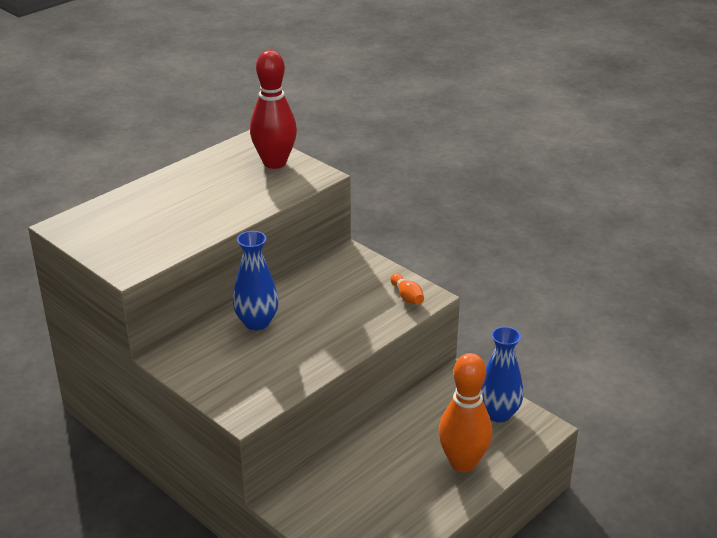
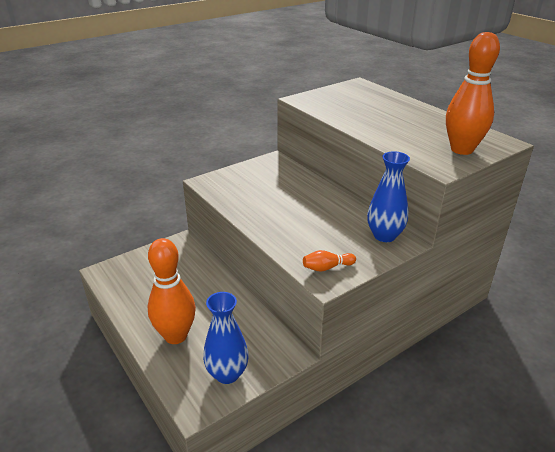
camera: 100 degrees right, 0 degrees up
(257, 322) = (304, 191): blue vase -> blue vase (384, 235)
(274, 163) = (462, 149): red bowling pin -> orange bowling pin

